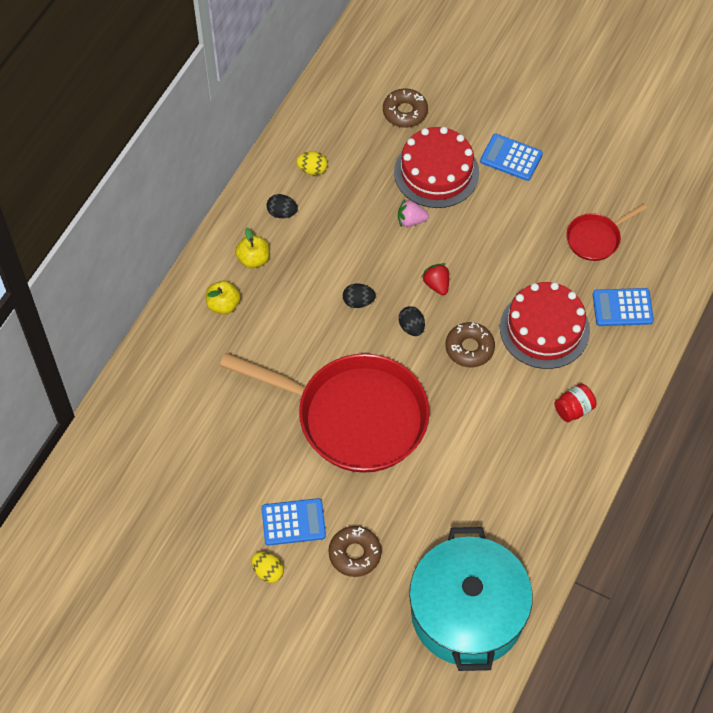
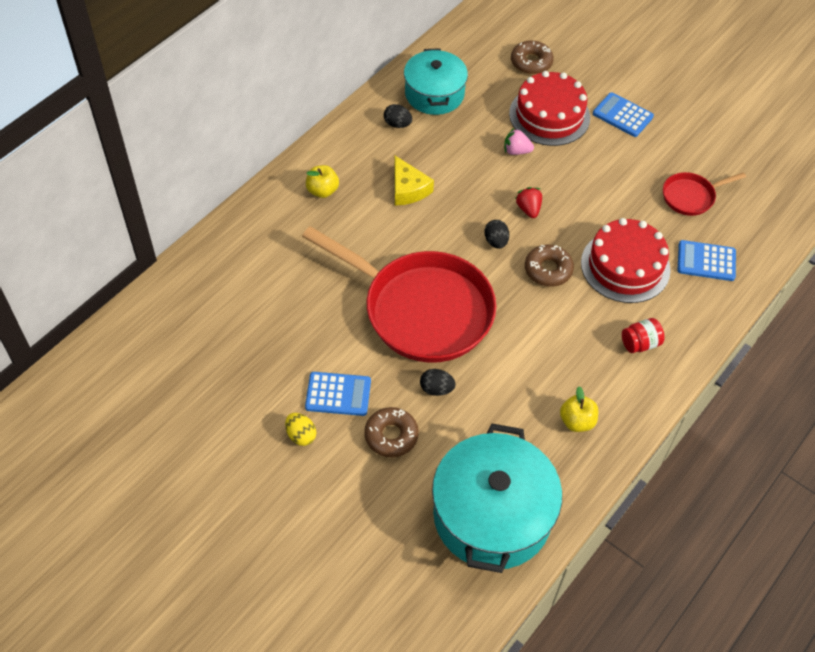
camera: 10 degrees right, 5 degrees down
(253, 259) = (361, 158): yellow apple -> yellow apple (577, 421)
(310, 286) = (408, 189): none -> yellow cheese
(312, 170) = (434, 94): yellow egg -> turquoise pot
(358, 302) = (450, 210): black egg -> black egg (436, 389)

